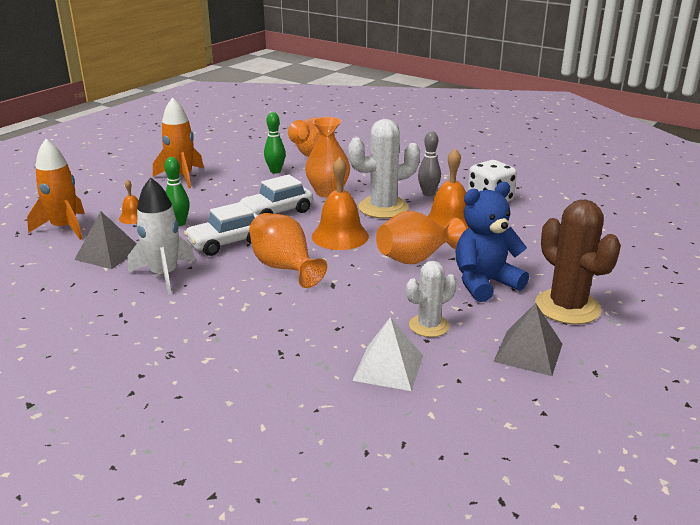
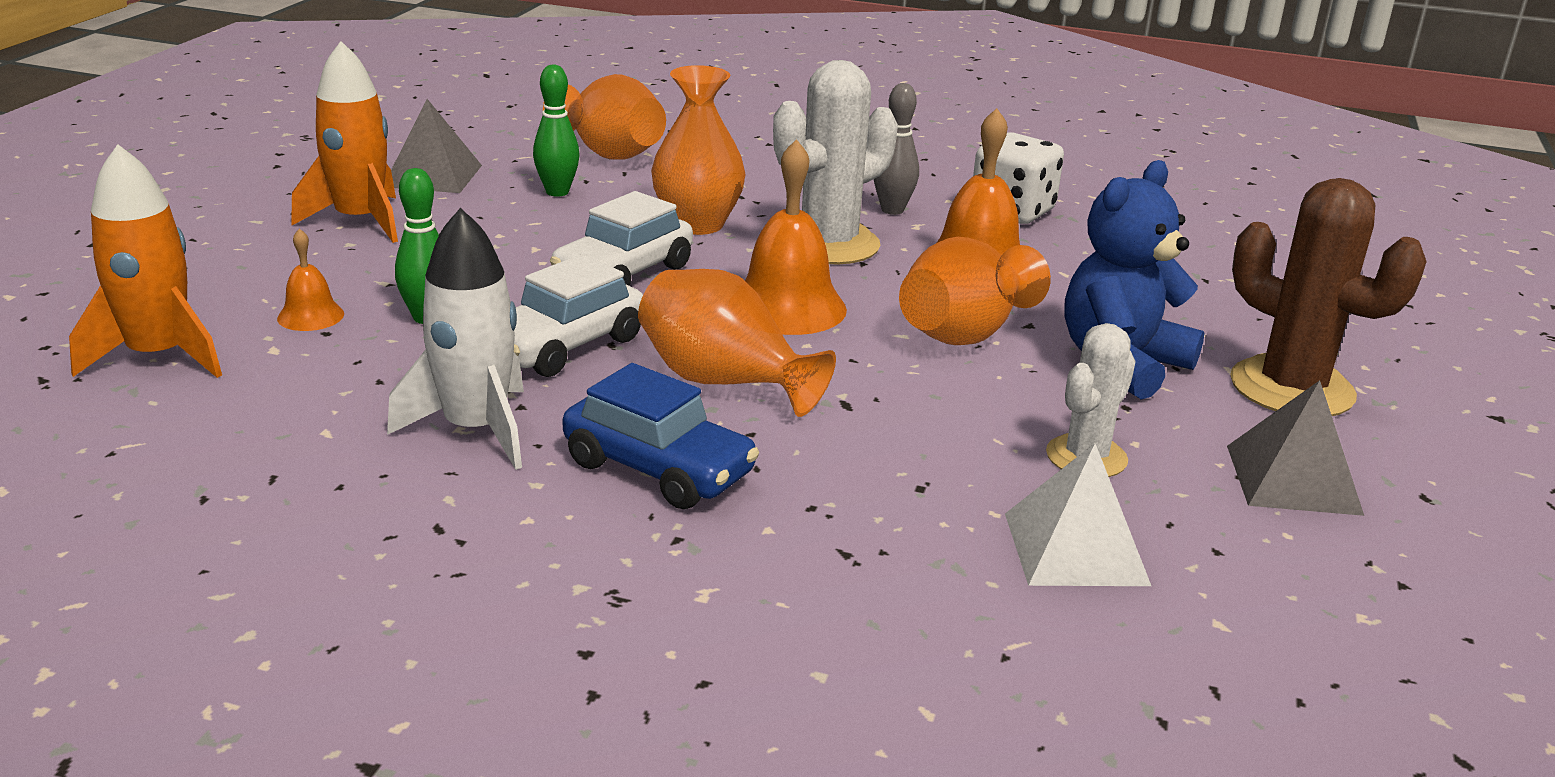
camera: 20 degrees left, 0 degrees up
(108, 253) = (309, 400): grey pyramid -> grey pyramid (433, 175)
(227, 302) = (658, 469): none -> blue car

